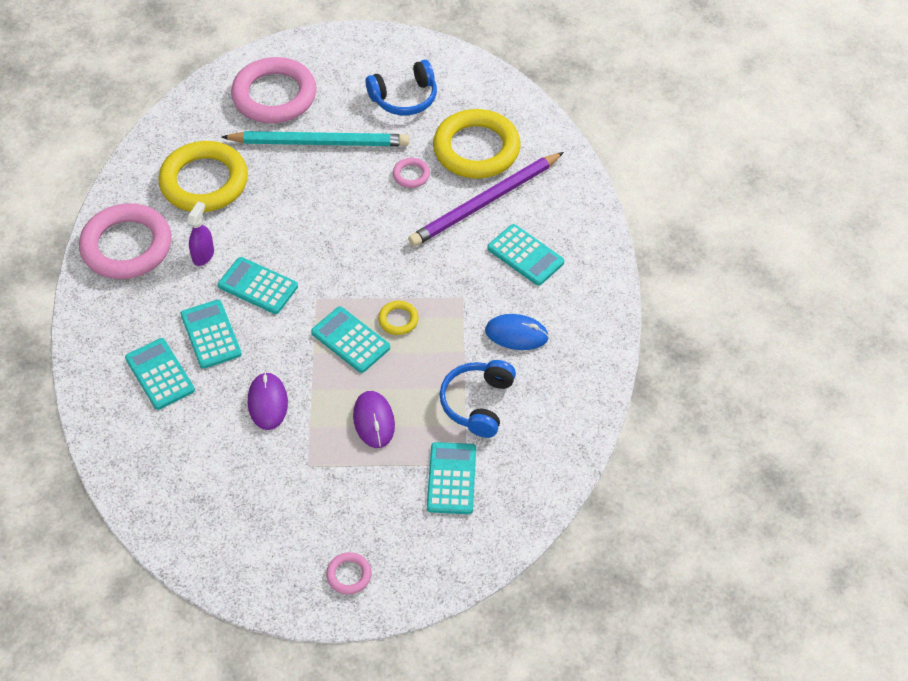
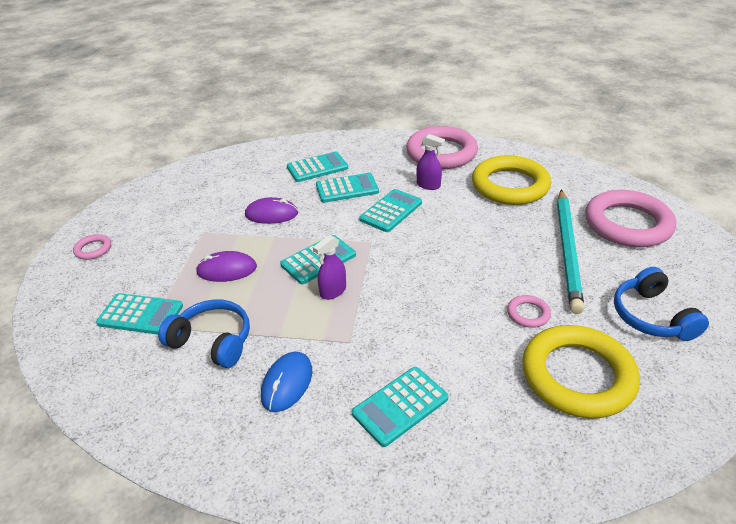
camera: 100 degrees right, 15 degrees down
(398, 320) = (333, 291): yellow ring -> purple spray bottle
(485, 202) = (487, 375): purple pencil -> none

